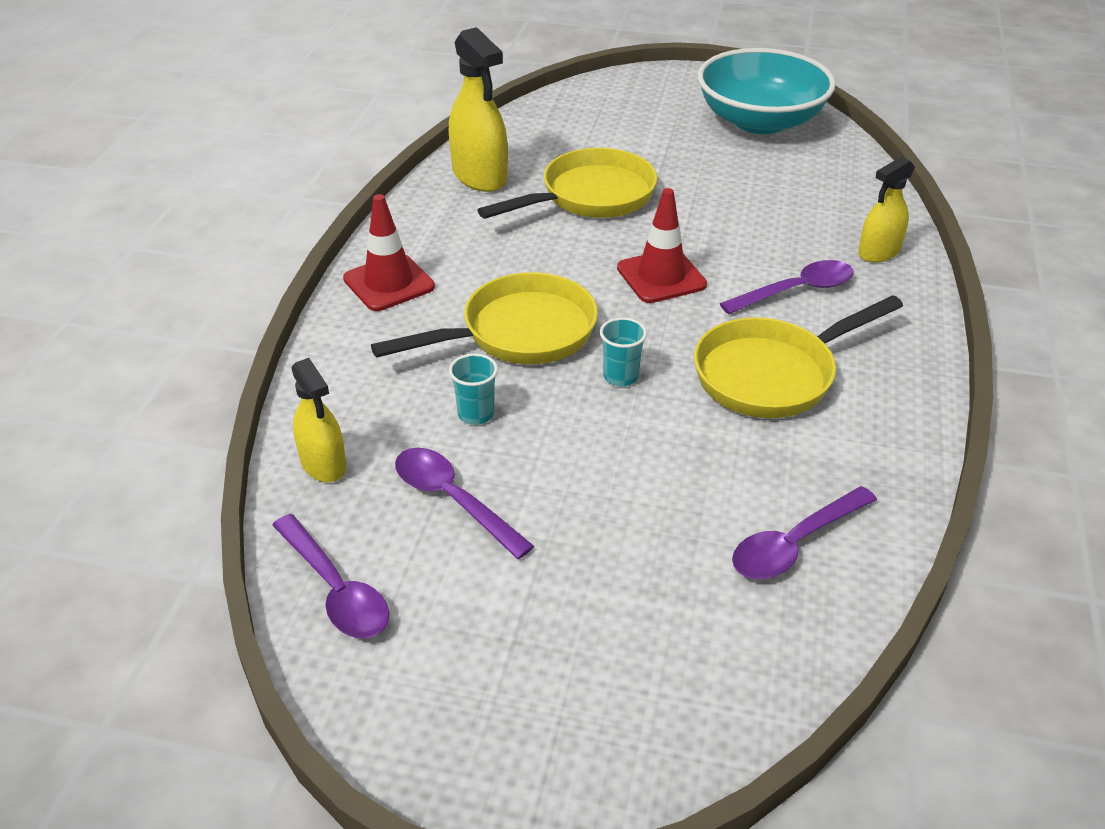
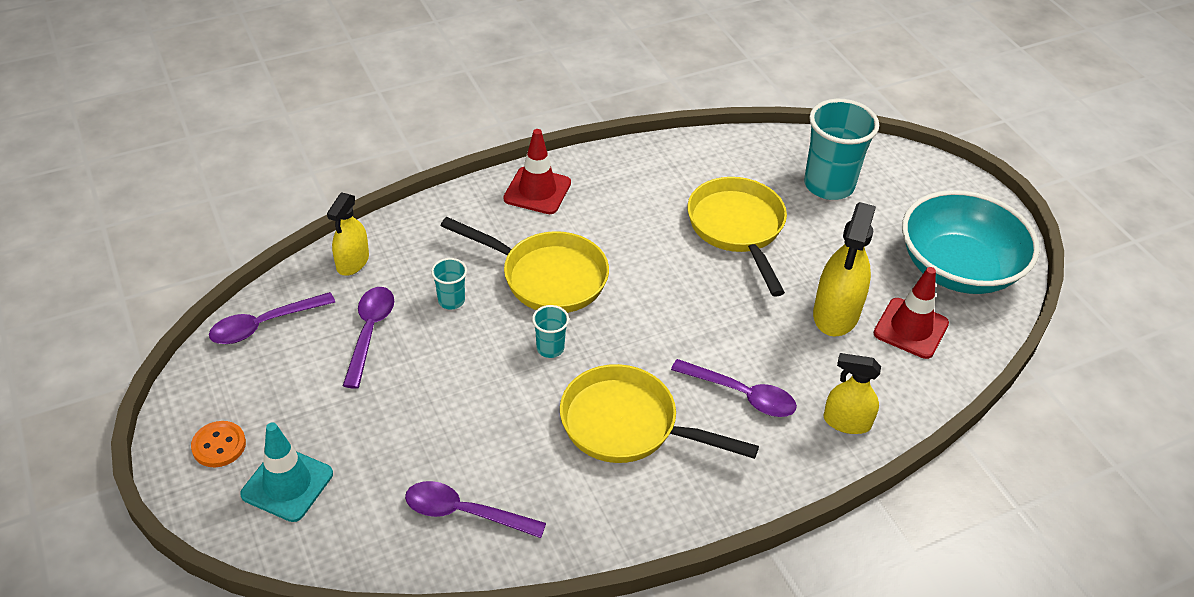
camera: 50 degrees right, 5 degrees up
(336, 589) = (264, 325): purple spoon -> purple spoon turned 45 degrees clockwise
(479, 176) = (699, 163): yellow spray bottle -> yellow spray bottle (836, 313)
(498, 728) = (219, 445): none -> orange button
(590, 197) = (737, 229): yellow pan -> yellow pan turned 120 degrees counterclockwise
(594, 129) = (829, 185): none -> turquoise cup
(625, 684) = (287, 484): none -> turquoise traffic cone
(661, 277) = (680, 314): red traffic cone -> red traffic cone (910, 328)

